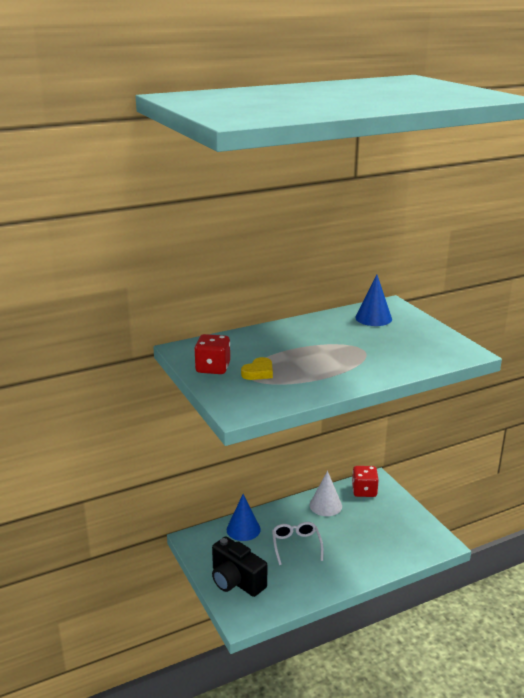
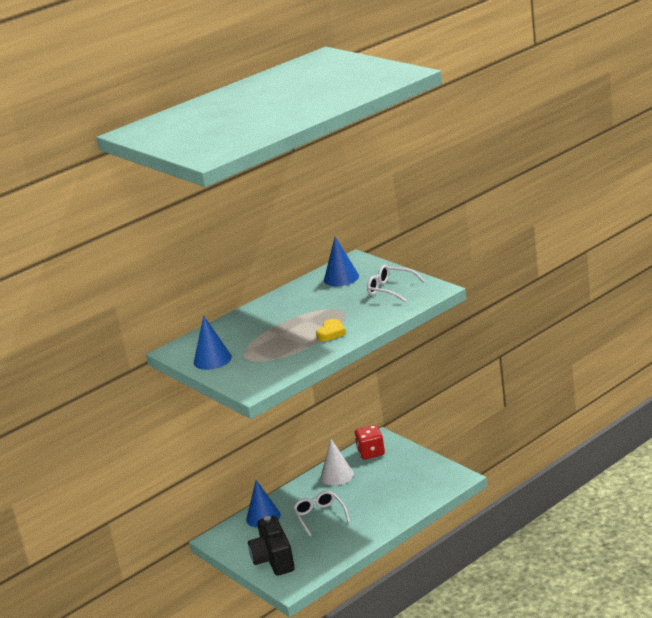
camera: 10 degrees left, 0 degrees up
(213, 368) = (212, 359): red dice -> blue cone
(236, 581) = (274, 559): black camera -> black camera turned 45 degrees clockwise
(258, 372) = (255, 353): yellow heart -> yellow heart (331, 333)
(421, 341) = (390, 289): none -> white glasses

